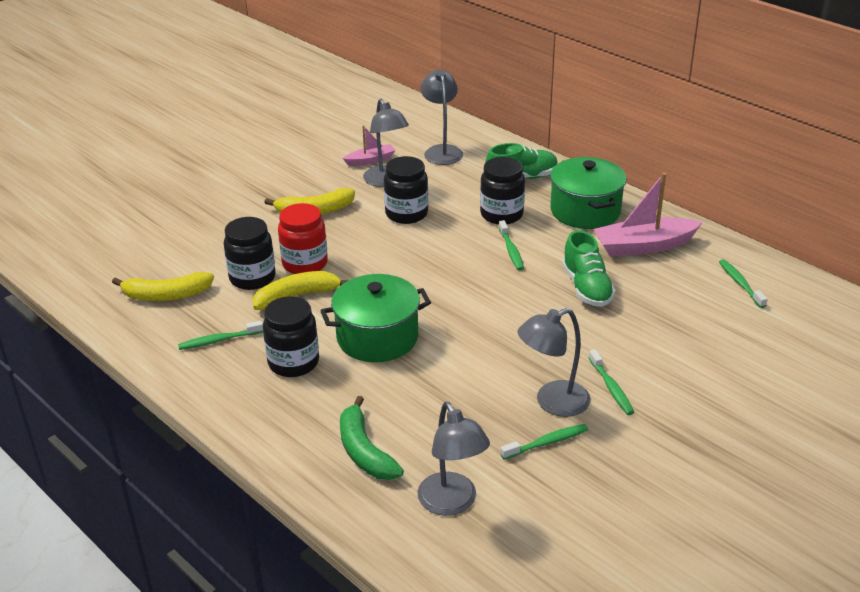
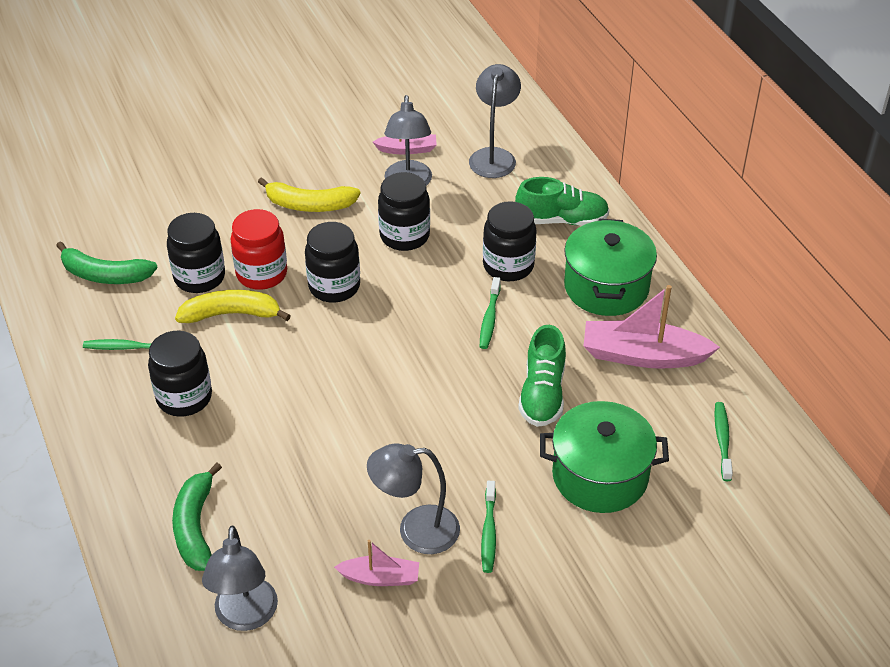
camera: 20 degrees right, 10 degrees up
(166, 295) = (105, 275): yellow banana -> green banana
(372, 258) = (334, 286): none -> black jar
(377, 337) = (284, 392): green pot -> green pot (600, 476)
(546, 443) = (380, 577): green toothbrush -> pink boat

